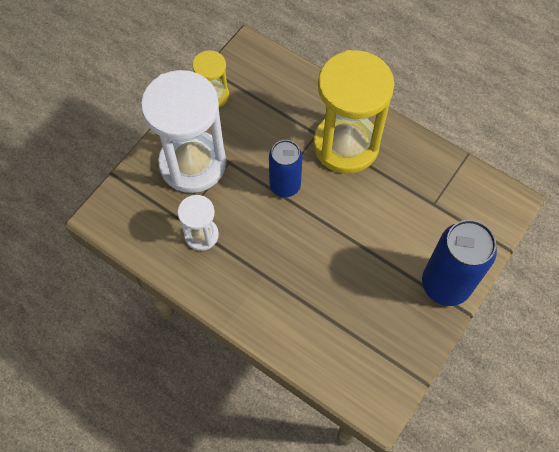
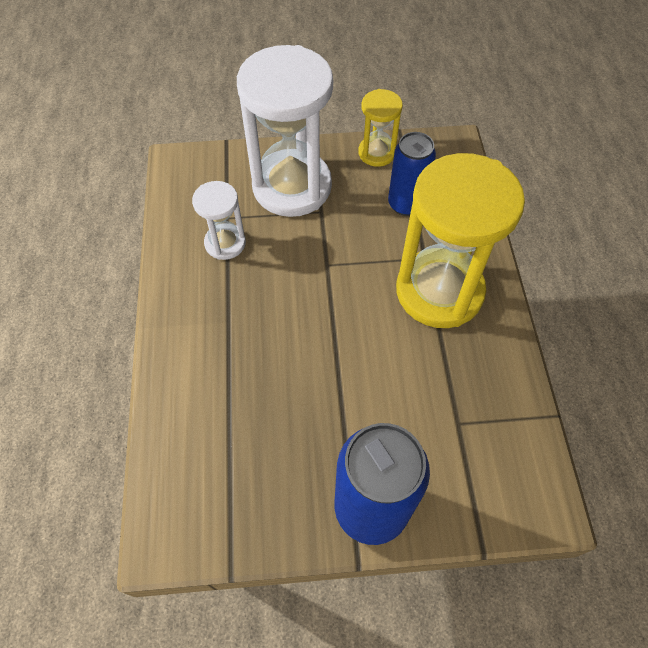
camera: 50 degrees right, 5 degrees down
(285, 186) = (341, 271): blue can -> blue can (406, 204)

